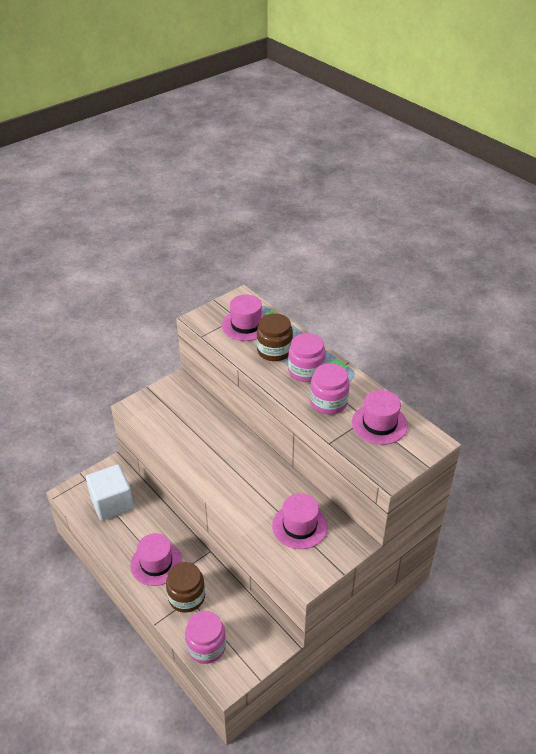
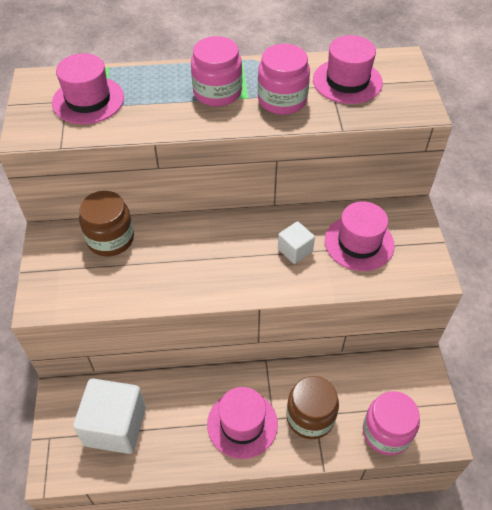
camera: 55 degrees left, 10 degrees up
(264, 496) = (295, 250): none -> white cube
(274, 351) = (158, 99): brown jar -> brown jar (110, 239)

